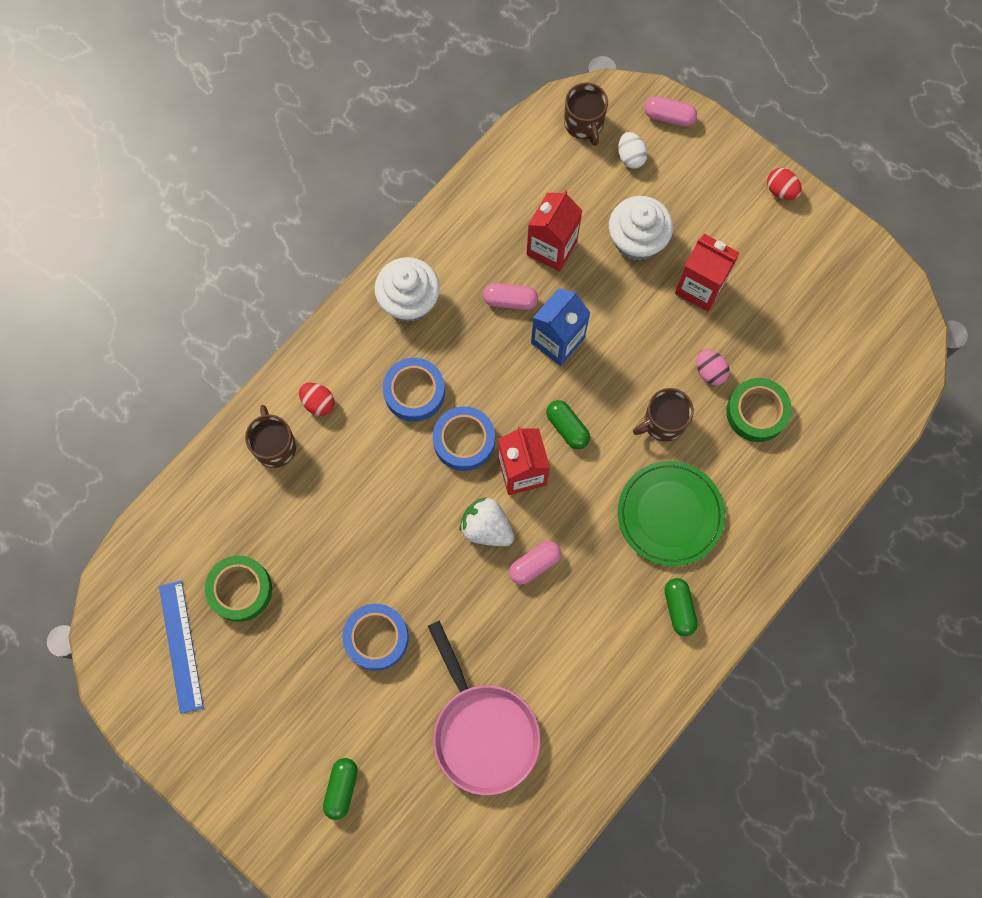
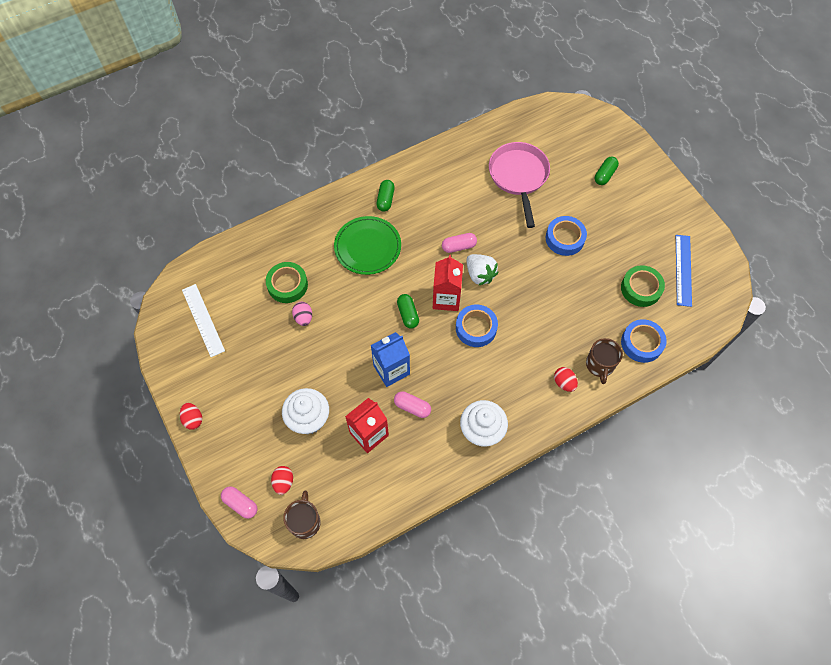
camera: 160 degrees left, 10 degrees down
(414, 392) = (498, 368): blue tape -> blue tape (641, 343)
(630, 157) = (283, 482): white egg -> red egg
(663, 422) = (347, 298): brown mug -> none
(700, 287) = (282, 372): red carton -> none
(844, 321) = (203, 320): none -> white ruler

